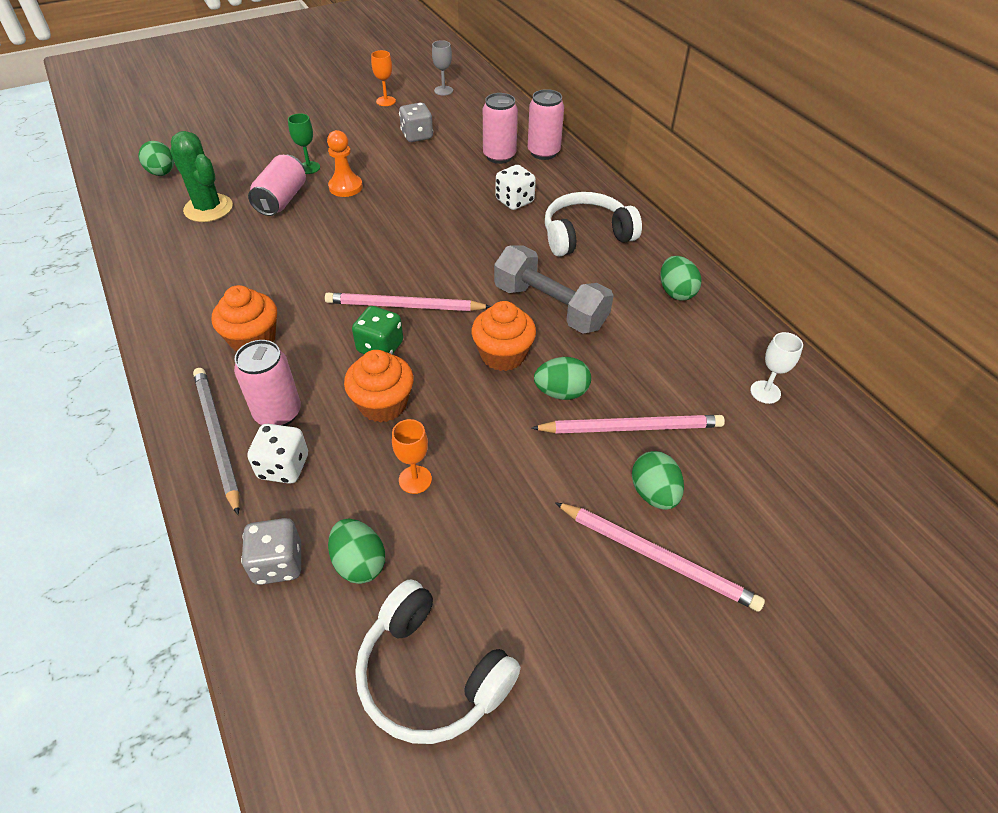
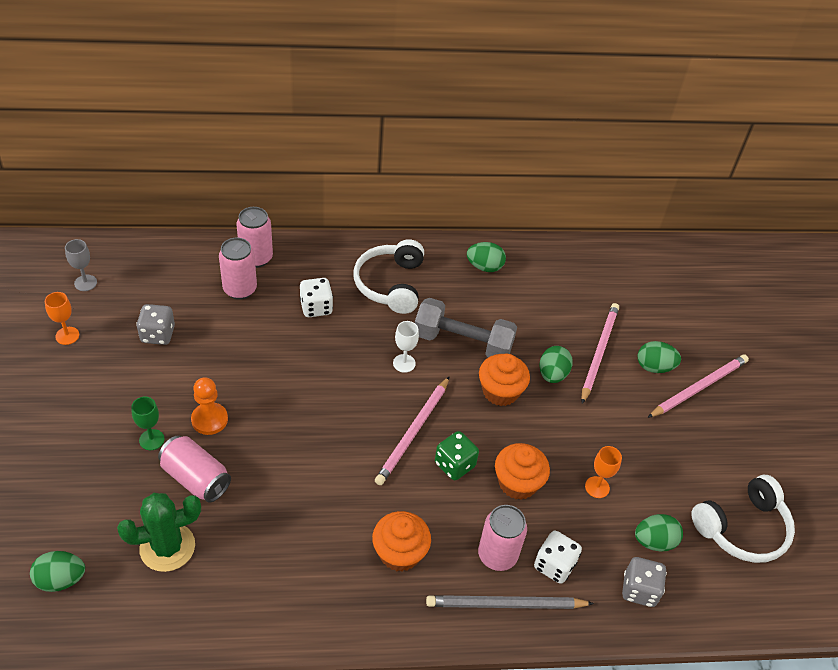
camera: 70 degrees left, 0 degrees up
(550, 307) = (463, 342): grey dumbbell -> grey dumbbell turned 45 degrees clockwise
(765, 392) = (597, 273): white goblet -> white goblet (404, 363)

